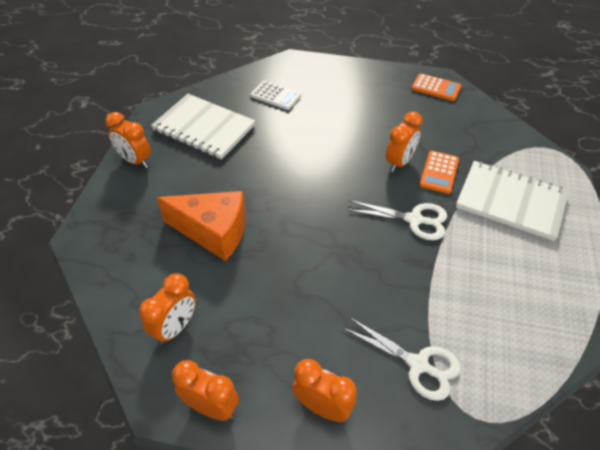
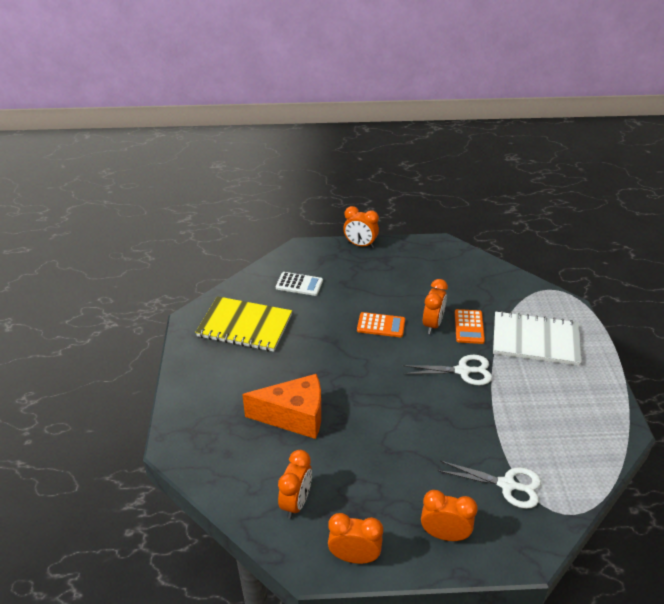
camera: 15 degrees left, 10 degrees down
(135, 161) = (193, 368): orange clock -> orange clock (360, 245)
(204, 128) = (245, 326): white notebook -> yellow notebook
(436, 88) = (440, 253): orange calculator -> orange calculator (381, 325)

